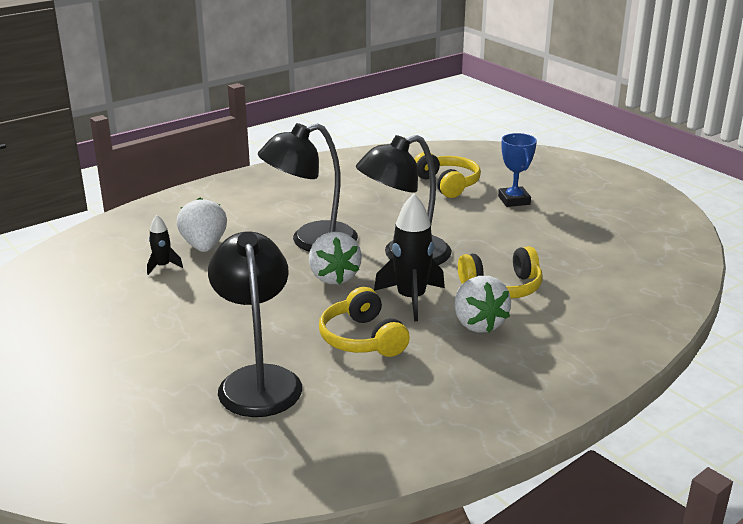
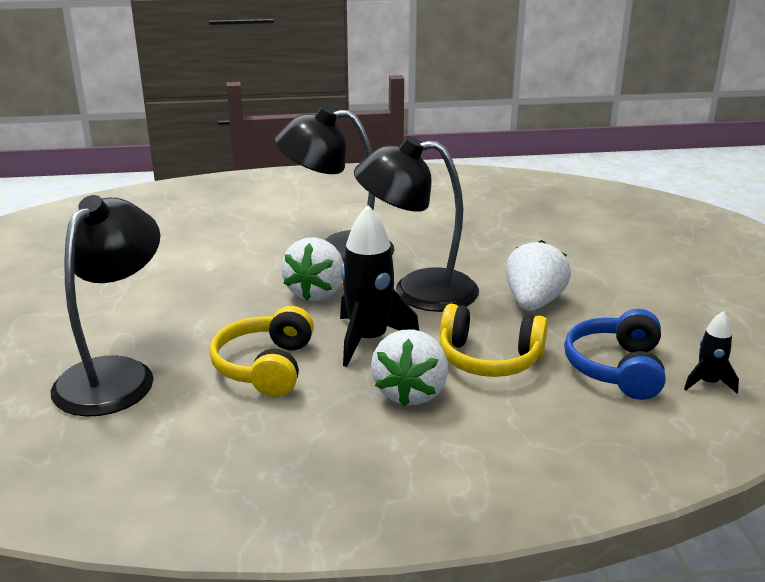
camera: 30 degrees right, 0 degrees up
(163, 266) = (174, 237): black rocket -> black rocket (708, 383)
(204, 246) = (233, 228): white strawberry -> white strawberry (533, 303)
(447, 184) = (557, 227): yellow headphones -> none
(514, 200) = (619, 263): blue trophy -> none
(582, 270) = (616, 368): none -> blue headphones

